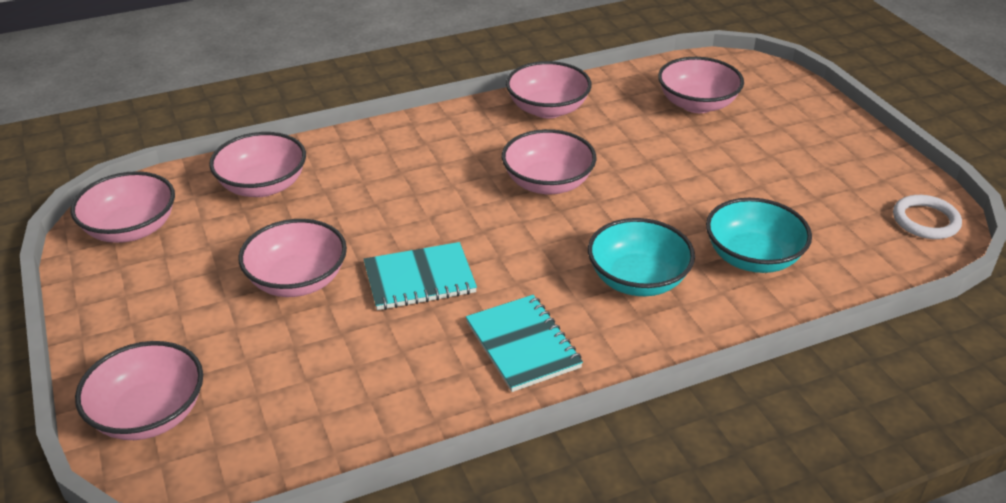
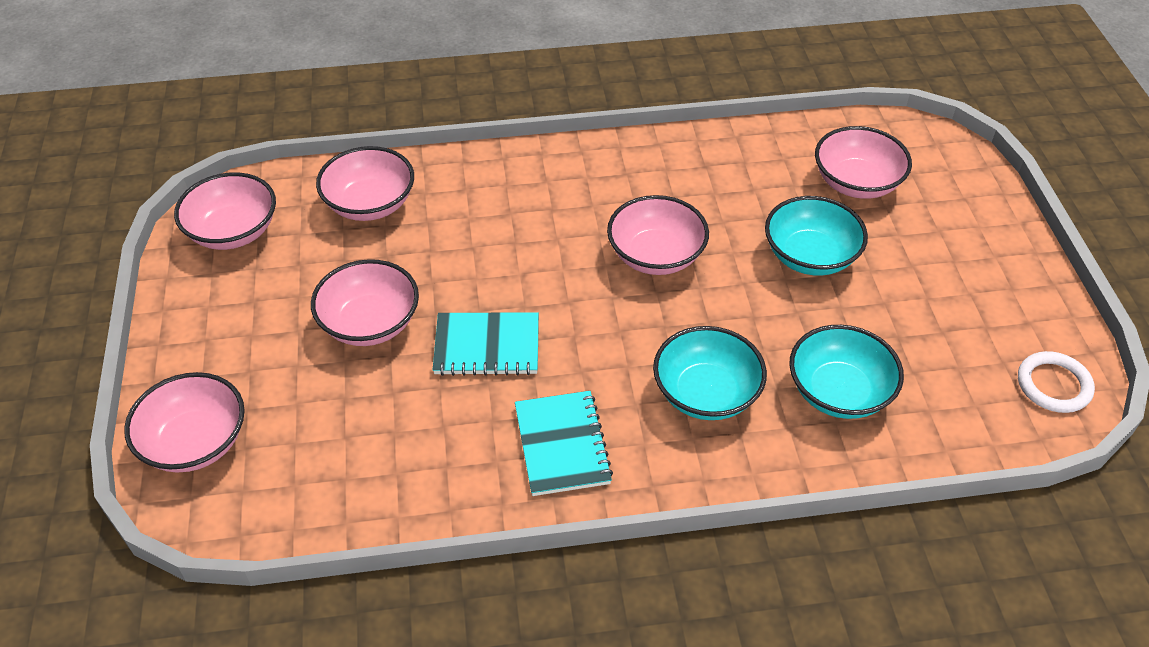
camera: 15 degrees right, 10 degrees up
(547, 109) = (689, 160): pink bowl -> none
(682, 162) = (810, 256): none -> turquoise bowl

